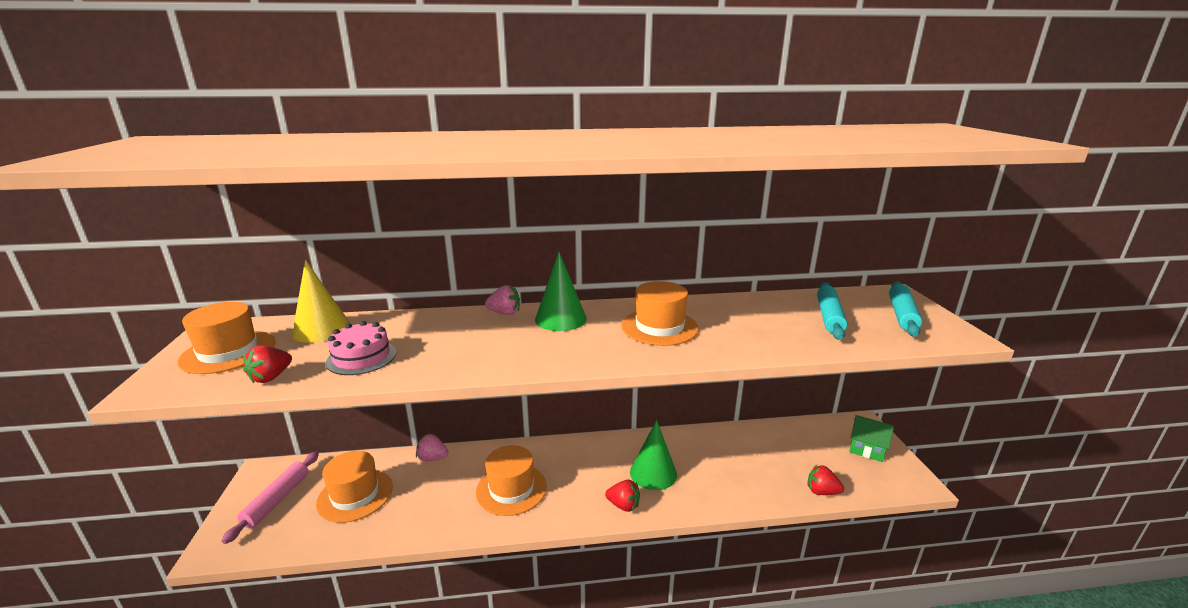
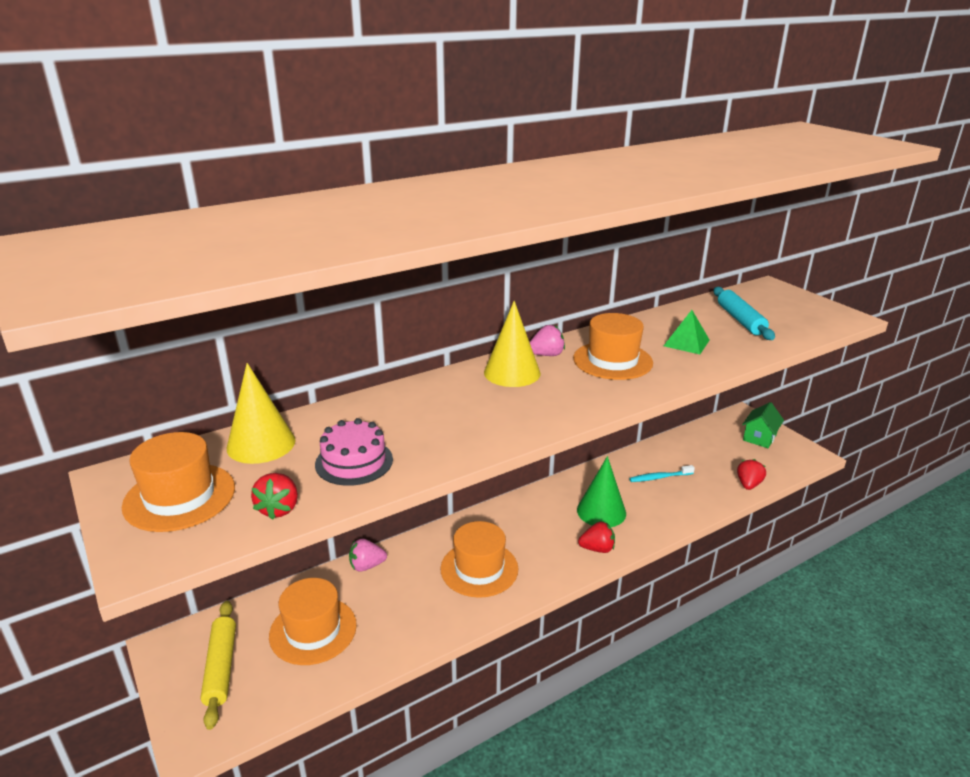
camera: 25 degrees left, 5 degrees up
(277, 500) = (221, 667): pink rolling pin -> yellow rolling pin
(505, 313) = (447, 379): pink strawberry -> pink strawberry (546, 355)
(560, 319) = (512, 373): green cone -> yellow cone
(732, 458) = (659, 477): none -> turquoise toothbrush
(749, 326) = (686, 343): none -> green pyramid
(821, 492) = (748, 484): red strawberry -> red strawberry turned 120 degrees clockwise
(867, 449) = (759, 438): green house -> green house turned 60 degrees counterclockwise
(902, 315) = (791, 306): turquoise rolling pin -> none

